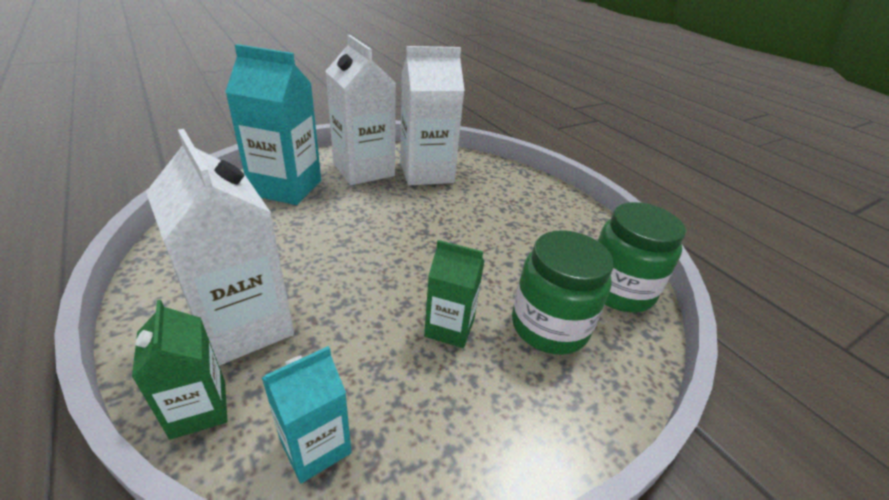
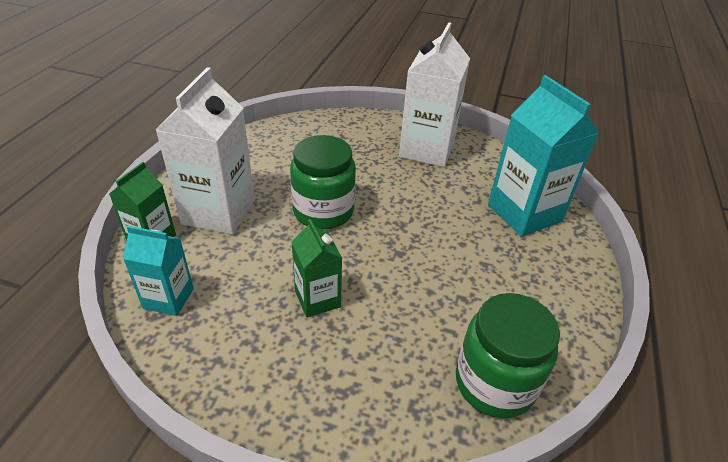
camera: 50 degrees right, 5 degrees up
(286, 188) = (352, 136): turquoise carton -> turquoise carton (524, 213)
(426, 173) = (477, 178): white carton -> none
(549, 326) = (386, 355): green jar -> green jar (323, 211)

